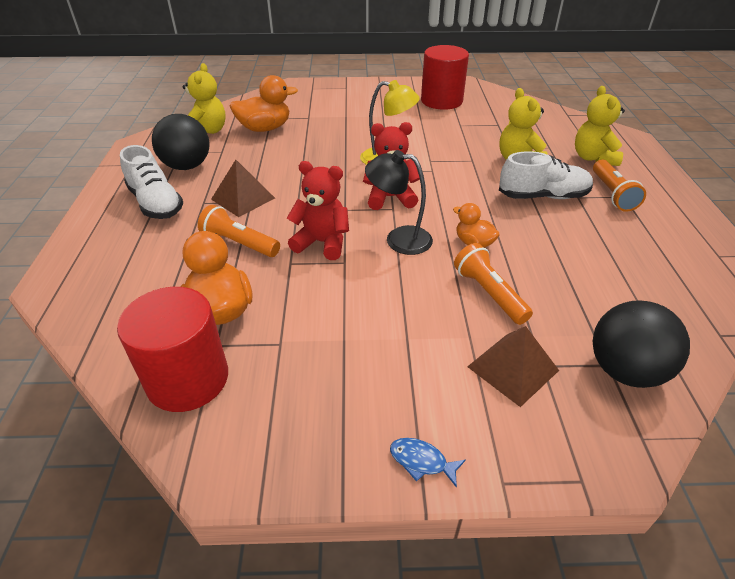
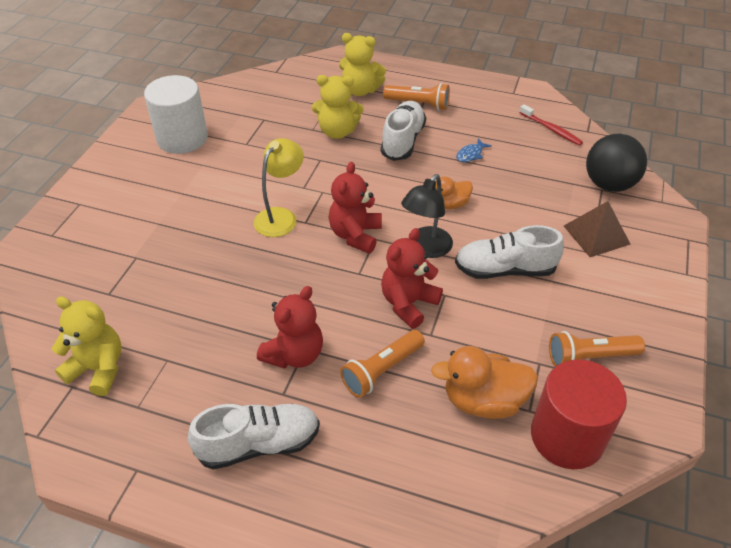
camera: 70 degrees left, 5 degrees up
(187, 166) = (183, 402): black ball -> none
(243, 198) = (294, 354): brown pyramid -> red teddy bear
(265, 128) = (135, 305): orange duck -> none
(401, 297) = (504, 270): none -> white shoe
(421, 461) = (667, 307): blue fish -> blue fish (471, 154)
(441, 101) = (182, 138): red cylinder -> white cylinder
(489, 293) = (516, 218): orange flashlight -> orange flashlight (589, 357)
(683, 299) = (551, 129): none -> red toothbrush

